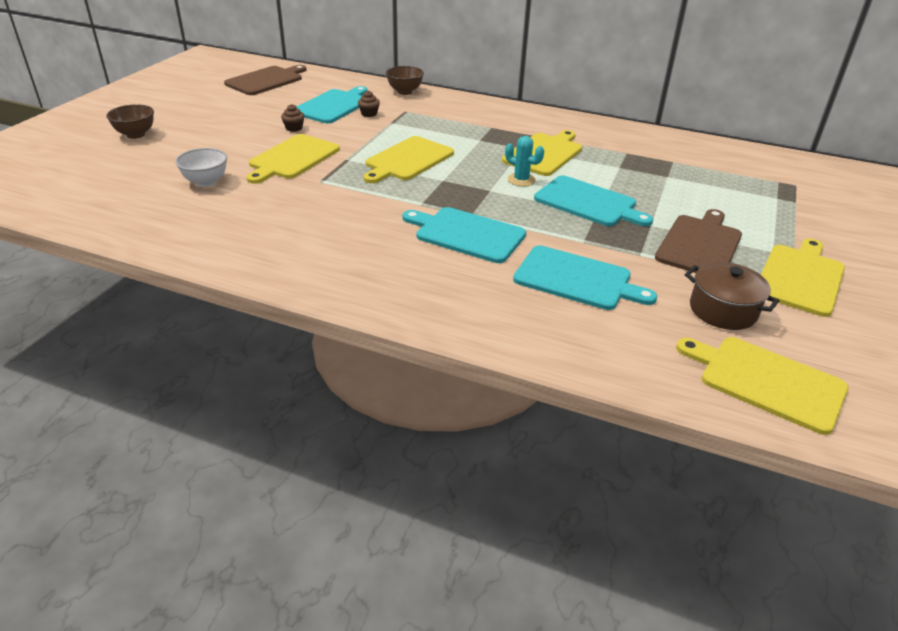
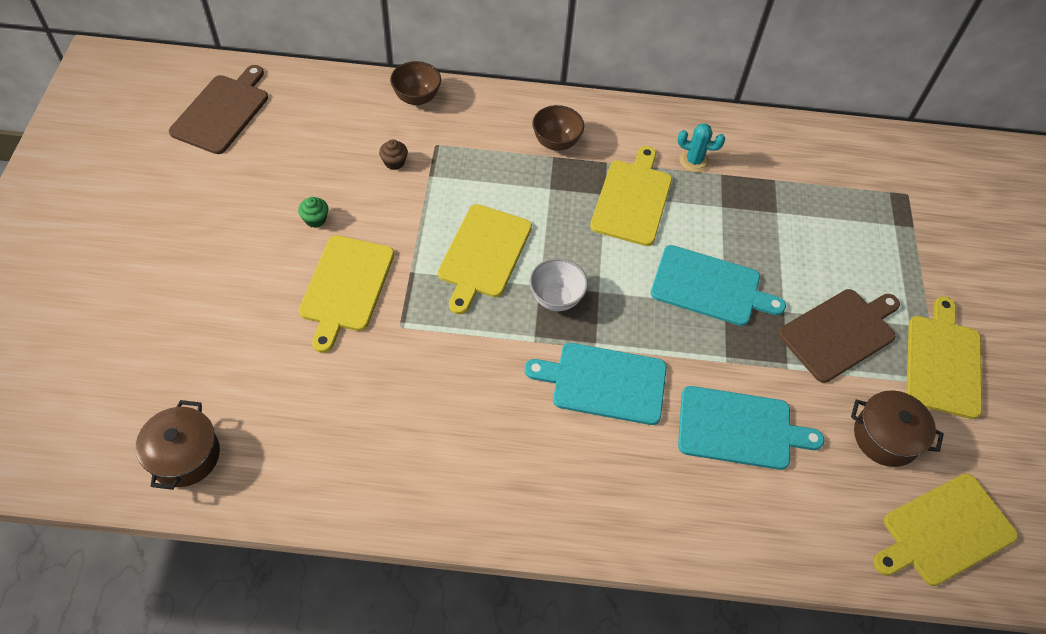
camera: 20 degrees left, 20 degrees up
(112, 211) = (185, 455): none -> brown pot
(136, 135) = (118, 287): brown bowl -> brown bowl (556, 142)
(206, 182) = (266, 366): white bowl -> white bowl (556, 298)
(294, 128) = (315, 219): brown cupcake -> green cupcake
(333, 106) = (341, 154): turquoise cutting board -> none
(521, 180) = (625, 261): turquoise cactus -> turquoise cactus (694, 161)
(699, 244) = (839, 333): brown cutting board -> brown cutting board turned 45 degrees clockwise
(767, 382) = (945, 531): yellow cutting board -> yellow cutting board turned 45 degrees counterclockwise

